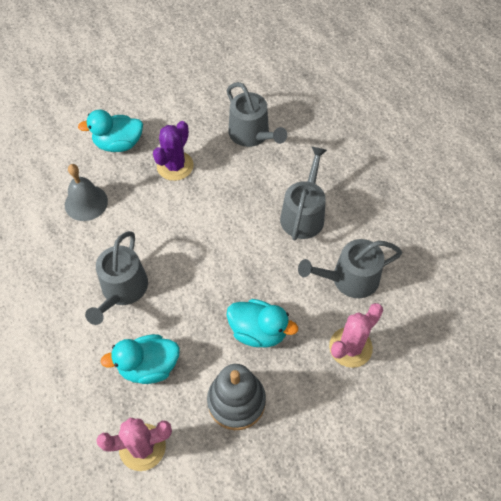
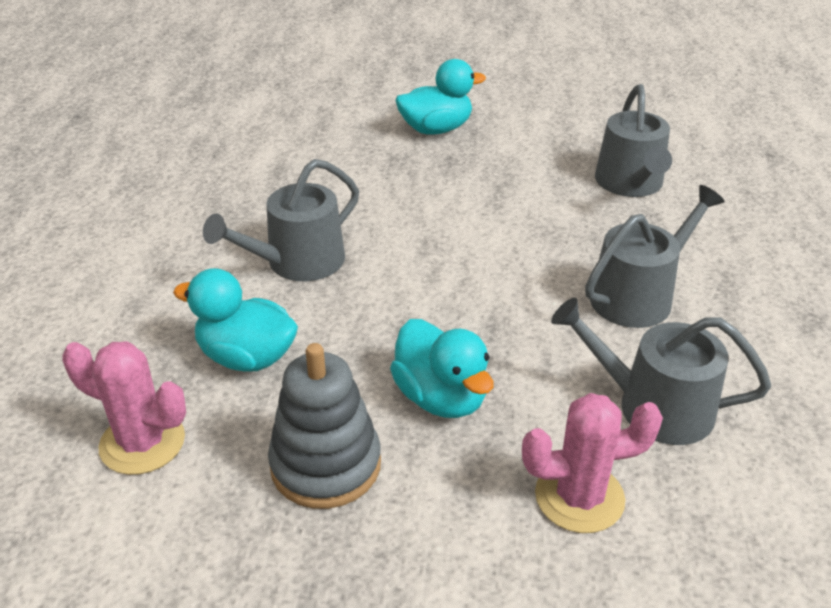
camera: 35 degrees right, 20 degrees down
(86, 203) = (341, 164): grey bell -> none
(118, 144) = (436, 129): turquoise duck -> turquoise duck turned 135 degrees clockwise
(175, 166) = (489, 174): purple cactus -> none

